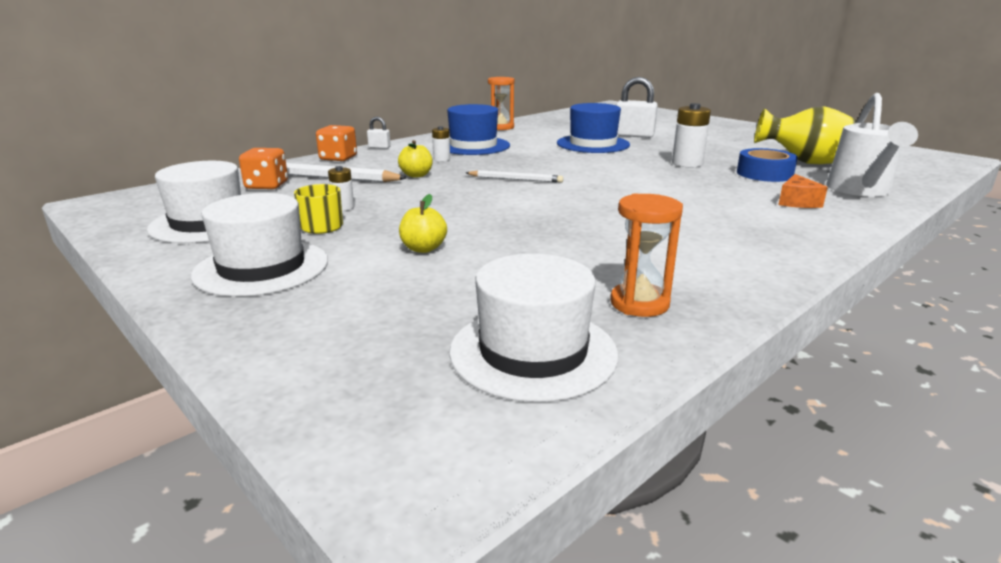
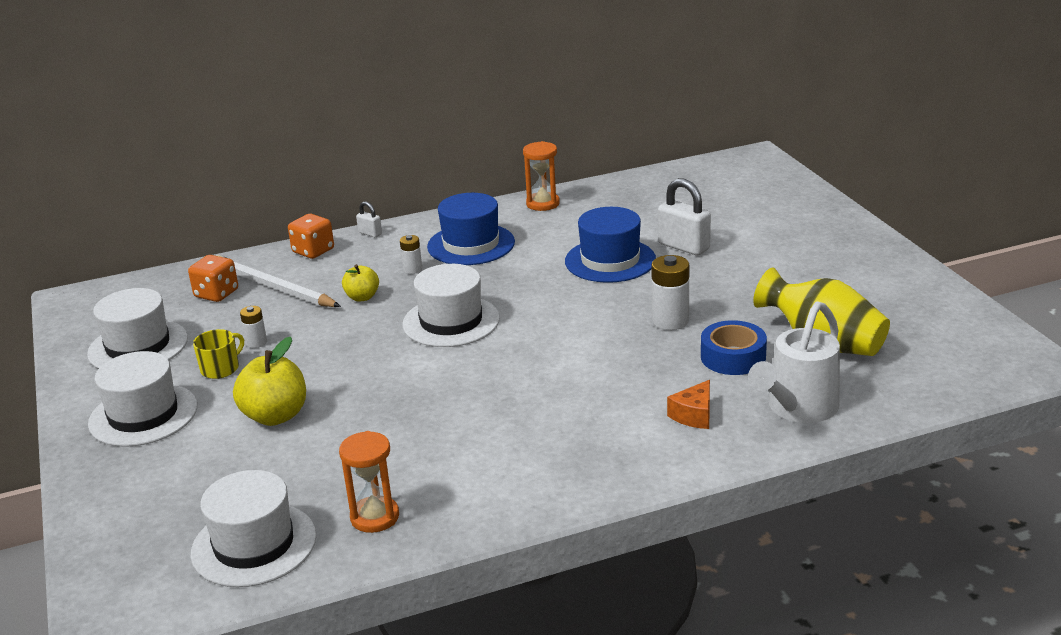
camera: 25 degrees right, 5 degrees up
(423, 248) = (275, 416): yellow apple -> yellow apple, size x1.68
(515, 179) = (451, 321): white pencil -> white hat

